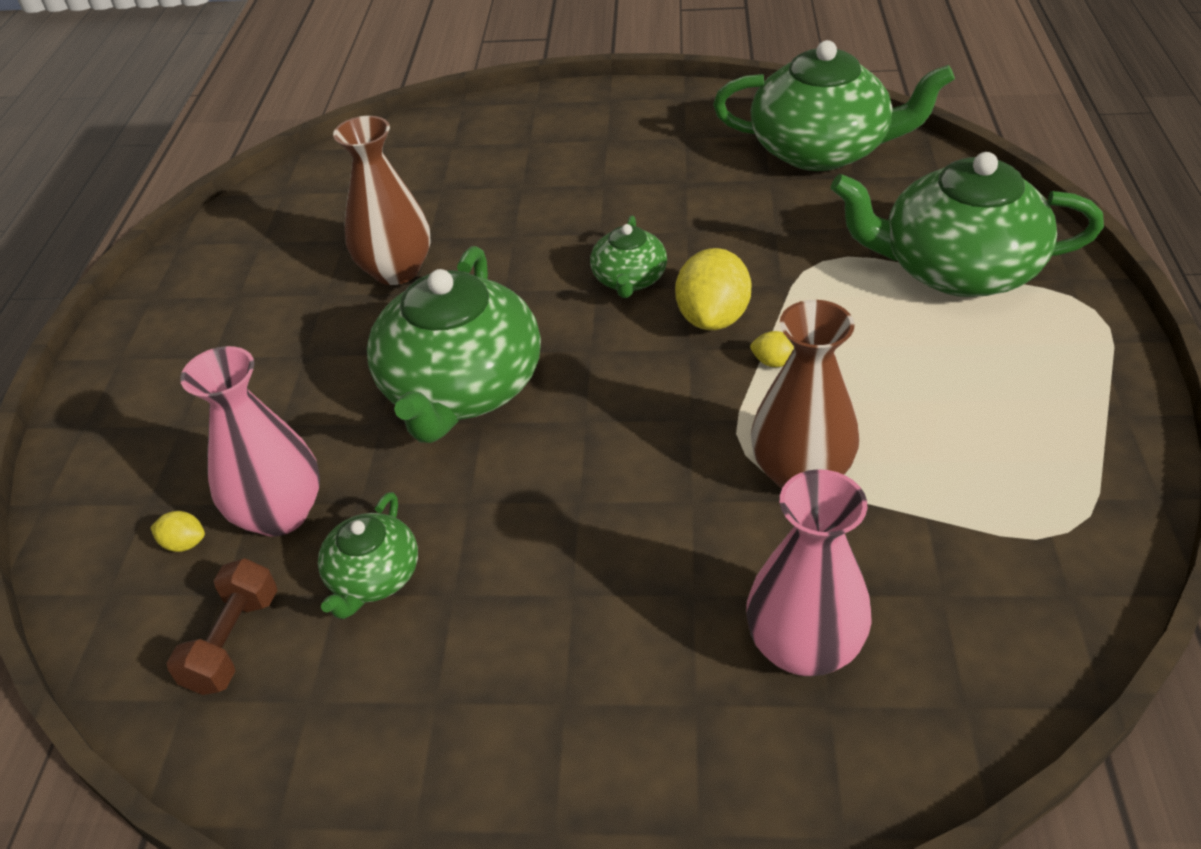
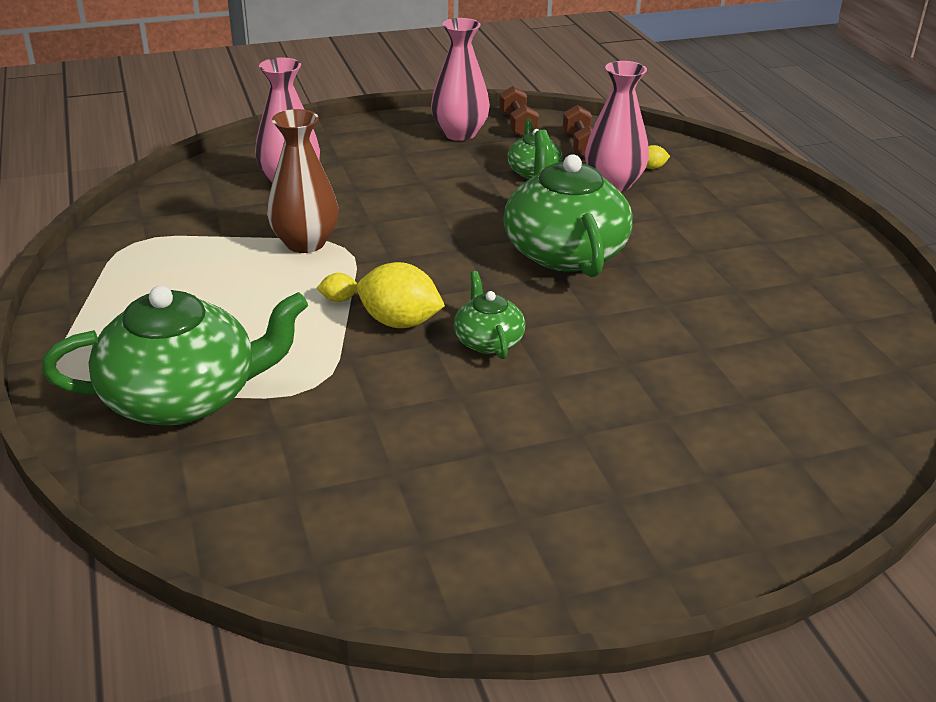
camera: 155 degrees right, 10 degrees down
(286, 756) = (518, 125): none -> brown dumbbell
(396, 270) = (699, 317): brown vase -> none
(420, 752) = (459, 133): none -> pink vase
(712, 318) = (400, 322): yellow lemon -> yellow lemon turned 60 degrees counterclockwise
(821, 150) = (340, 527): green teapot -> none

